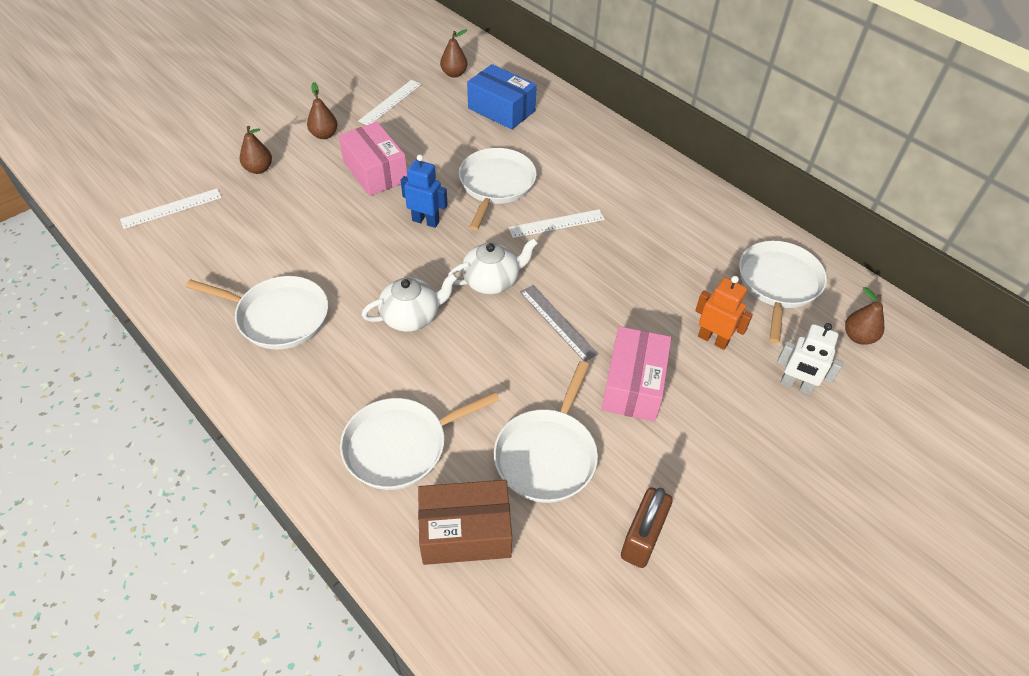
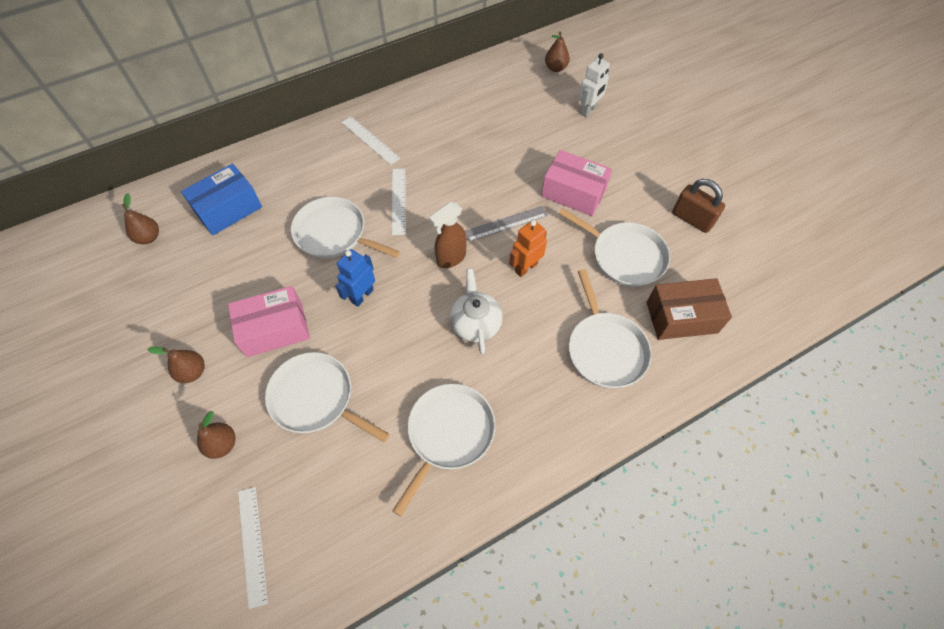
camera: 75 degrees left, 10 degrees up
(390, 102) = (167, 302): white ruler -> white ruler (370, 140)
(465, 532) = (681, 317): brown box -> brown box turned 75 degrees clockwise
(492, 281) = (451, 258): white teapot -> brown spray bottle
(713, 339) = (542, 139): orange robot -> orange robot (526, 267)
(778, 284) = (501, 90): white pan -> white pan (316, 398)

